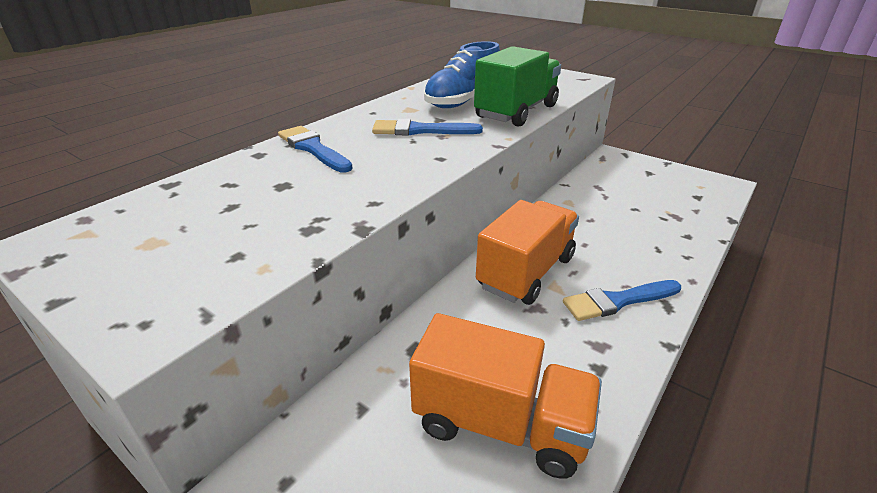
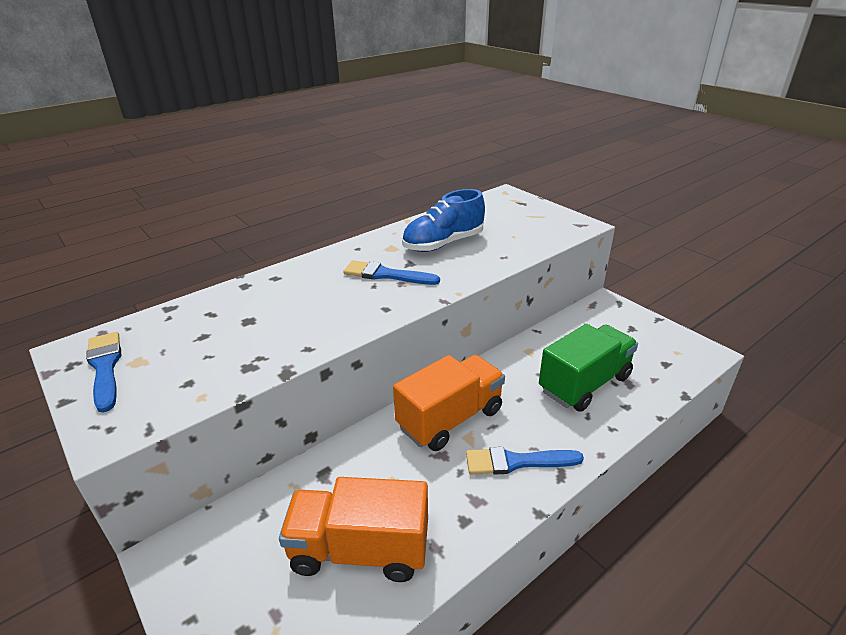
camera: 15 degrees right, 0 degrees up
(313, 148) = (288, 285): blue brush -> blue brush (105, 367)
(500, 424) = (359, 550): orange truck -> orange truck turned 150 degrees clockwise
(516, 112) = (485, 262): green truck -> green truck (584, 384)

